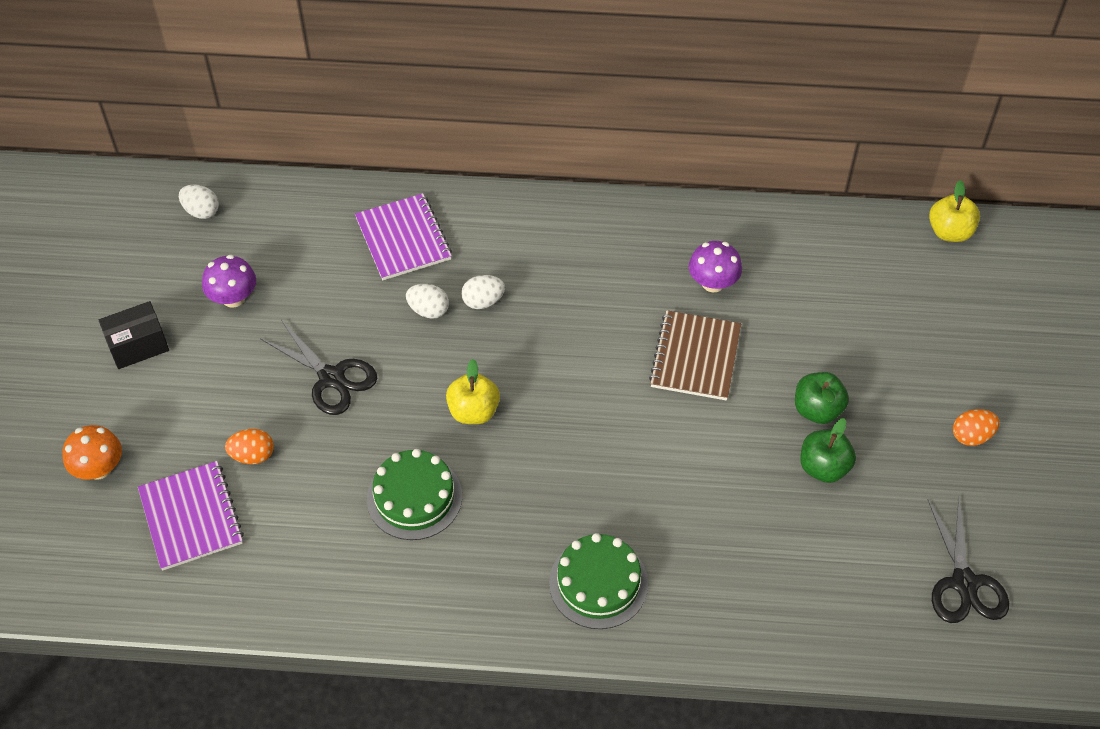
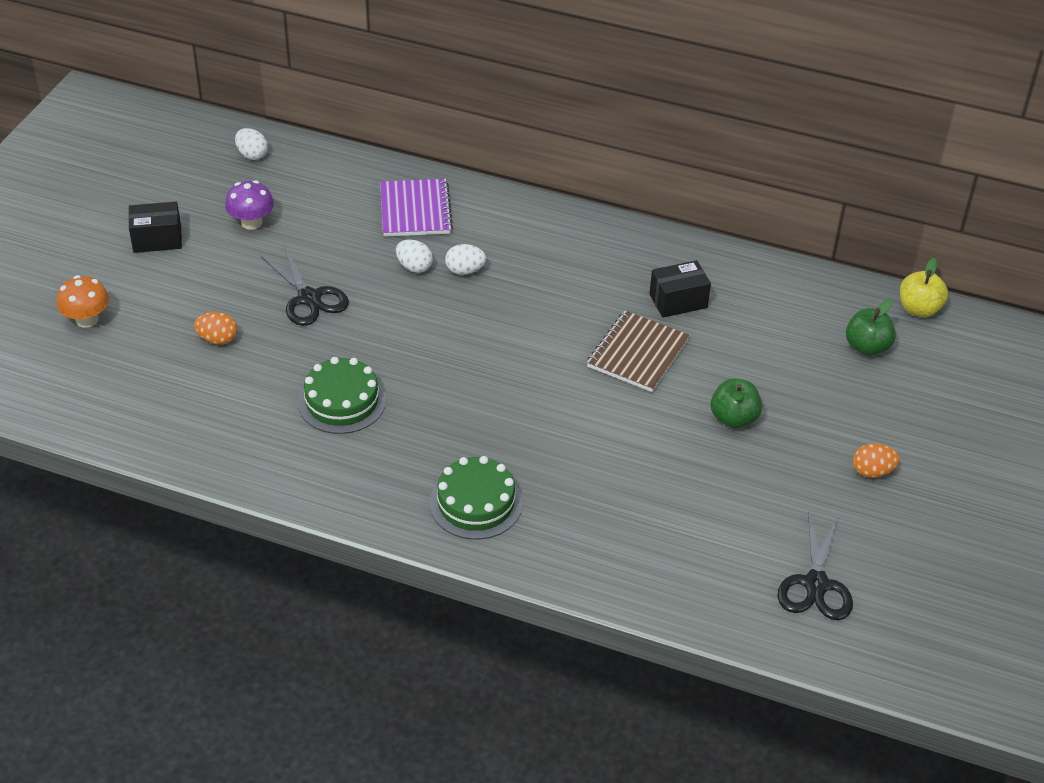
camera: 15 degrees right, 10 degrees down
(191, 517) = (147, 372): purple notebook -> none
(473, 411) = (421, 350): yellow apple -> none
(713, 283) = (678, 301): purple mushroom -> black box
(823, 467) = (720, 464): green apple -> green apple (867, 347)

